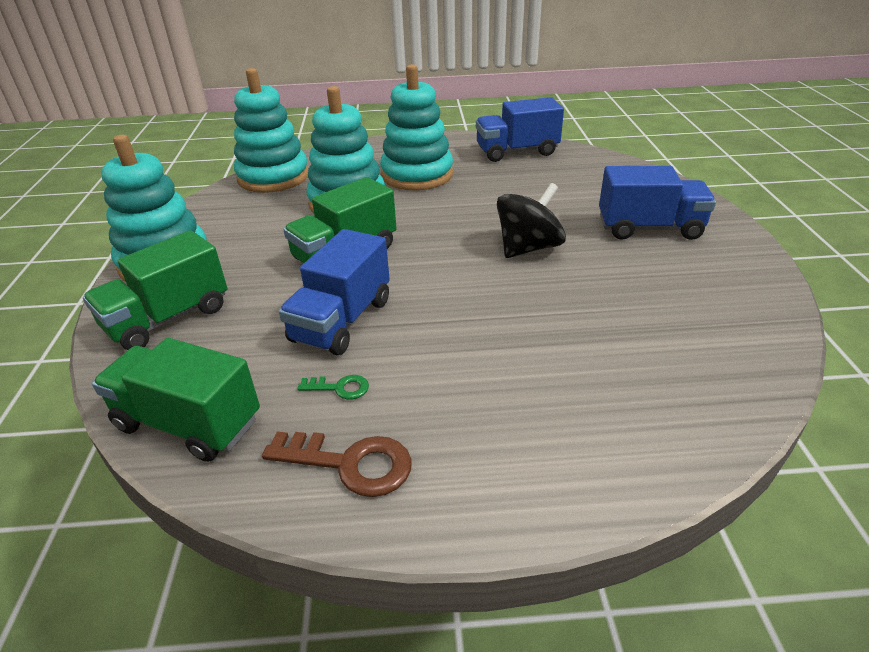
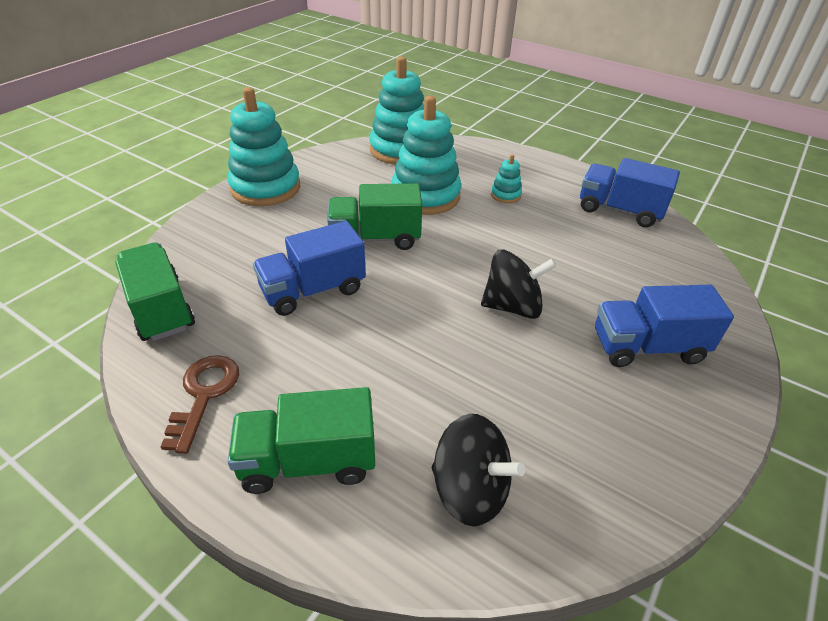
camera: 35 degrees right, 5 degrees up
(168, 318) = (225, 231): green truck -> green truck (308, 461)
(340, 388) = (257, 339): green key -> none
(350, 464) = (204, 394): brown key -> brown key turned 135 degrees counterclockwise
(417, 175) = (505, 195): turquoise stacking toy -> turquoise stacking toy, size x0.44
(649, 228) = (647, 347): blue truck -> blue truck turned 135 degrees clockwise
(667, 383) = (470, 490): none -> black spinning top

